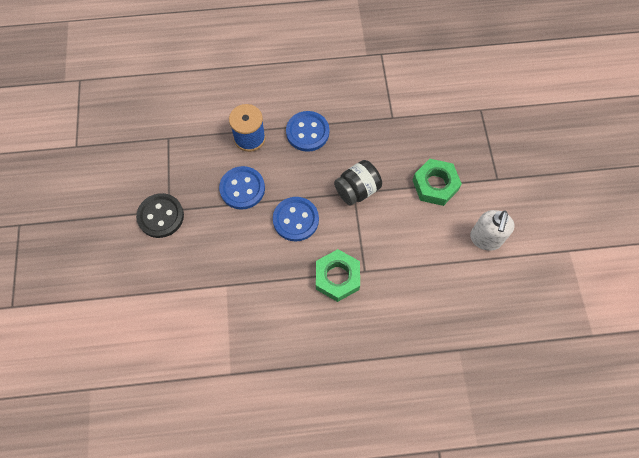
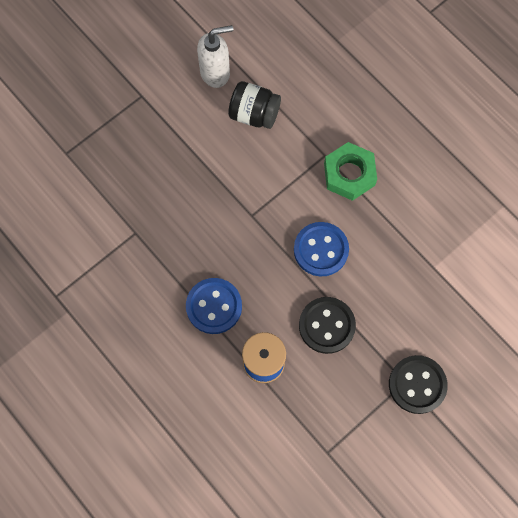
camera: 125 degrees left, 5 degrees up
(242, 188) = (326, 325): blue button -> black button
(357, 190) = (246, 213): black jar -> black jar (254, 114)
(435, 185) = (188, 146): green nut -> none

